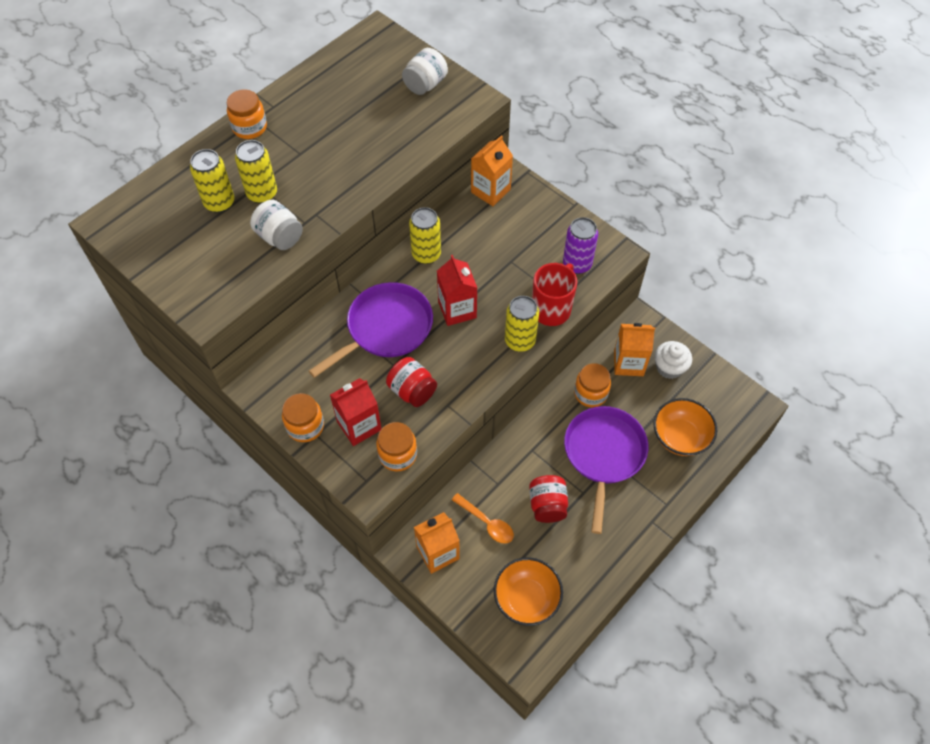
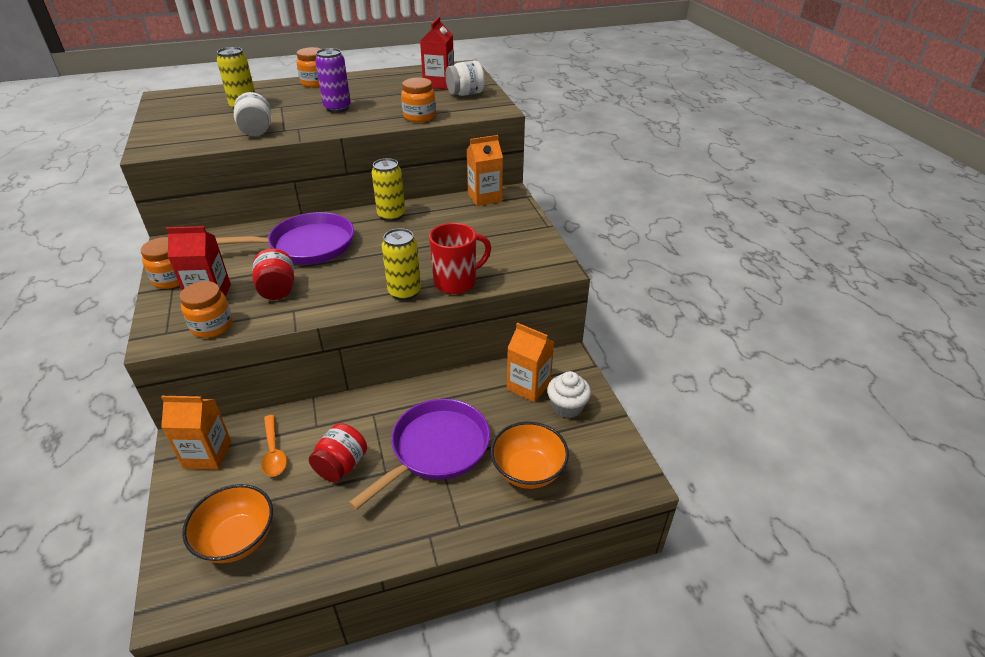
camera: 30 degrees right, 20 degrees down
(262, 193) = (277, 110): yellow can -> none
(457, 310) = (376, 254): red carton -> red carton (439, 84)
(577, 264) = (511, 262): purple can -> purple can (337, 108)
(590, 393) = (470, 394): orange jar -> orange jar (419, 117)

